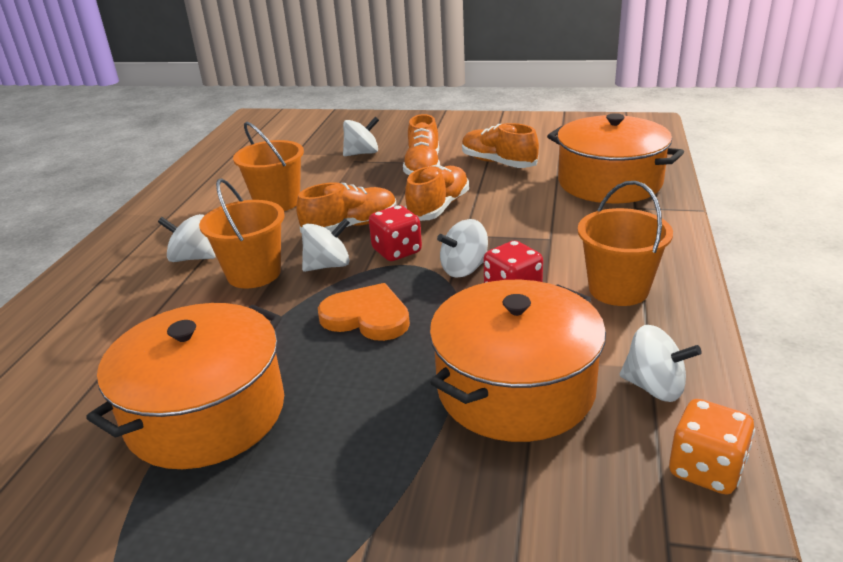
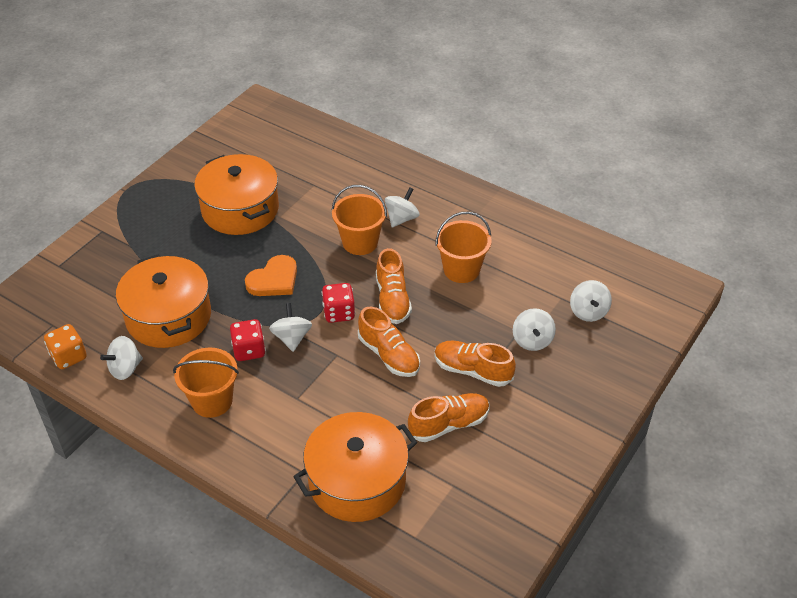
camera: 110 degrees right, 15 degrees up
(328, 265) = (345, 276): white spinning top -> white spinning top (588, 312)

